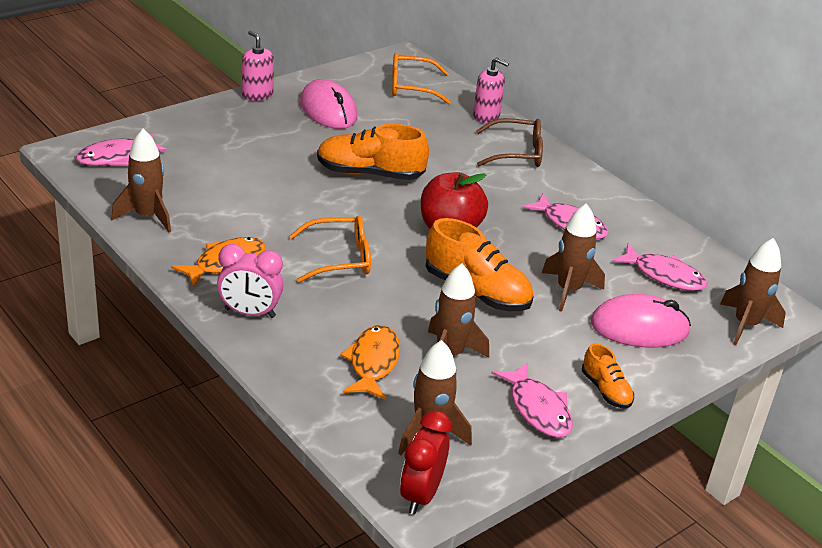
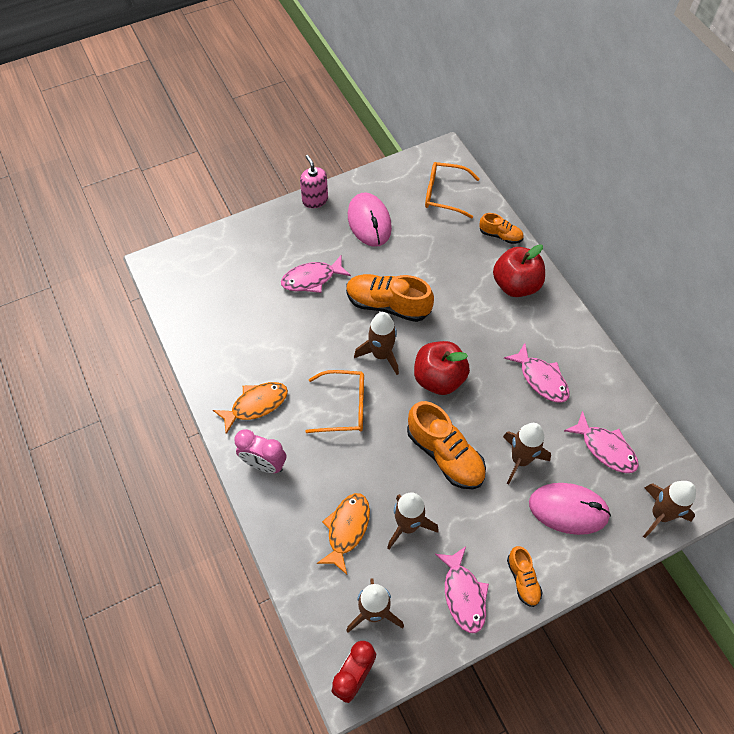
camera: 15 degrees right, 25 degrees up
(116, 157) = (193, 273): pink fish -> pink fish (312, 279)
(147, 216) = (206, 346): brown rocket -> brown rocket (381, 354)
(486, 116) = (500, 235): pink soap dispenser -> orange shoe
(516, 153) = (515, 285): brown glasses -> red apple

